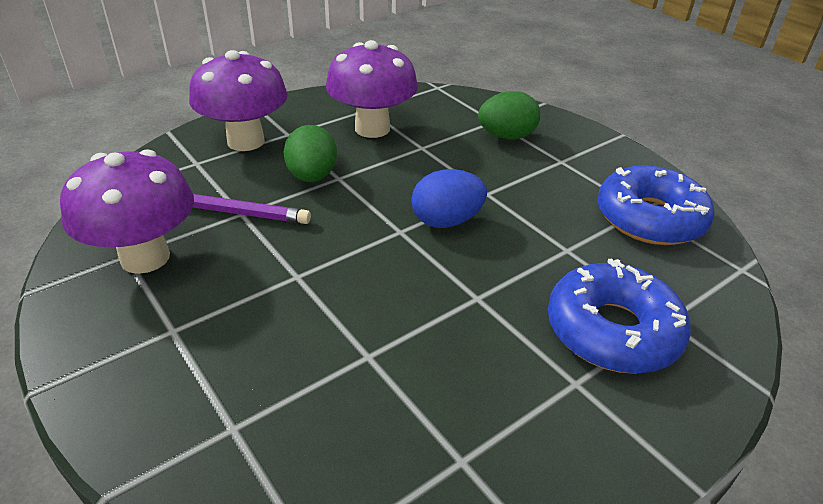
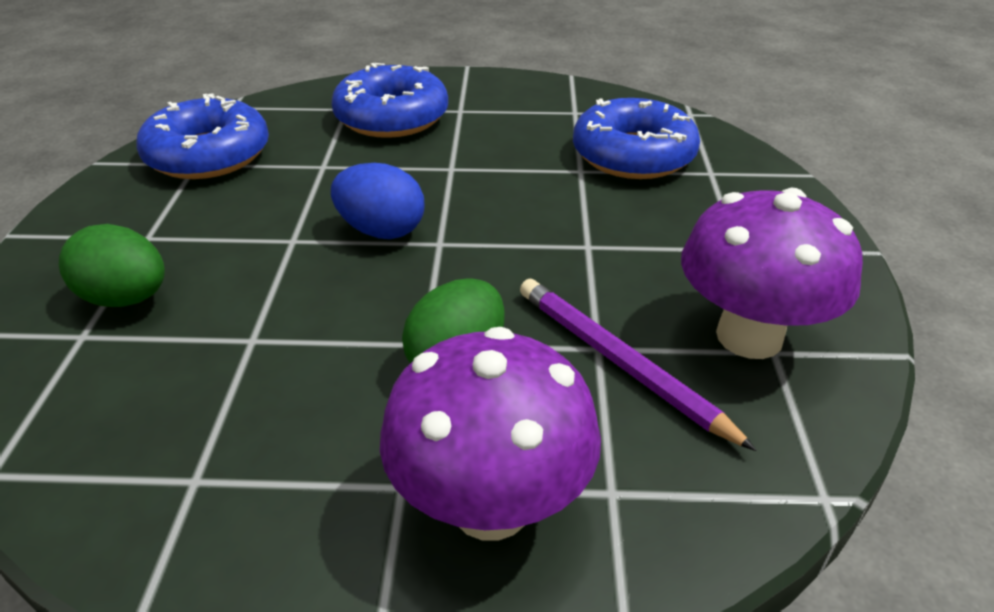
camera: 140 degrees left, 0 degrees up
(333, 409) = (633, 155): none -> blue donut
(372, 128) = (260, 417): purple mushroom -> none

